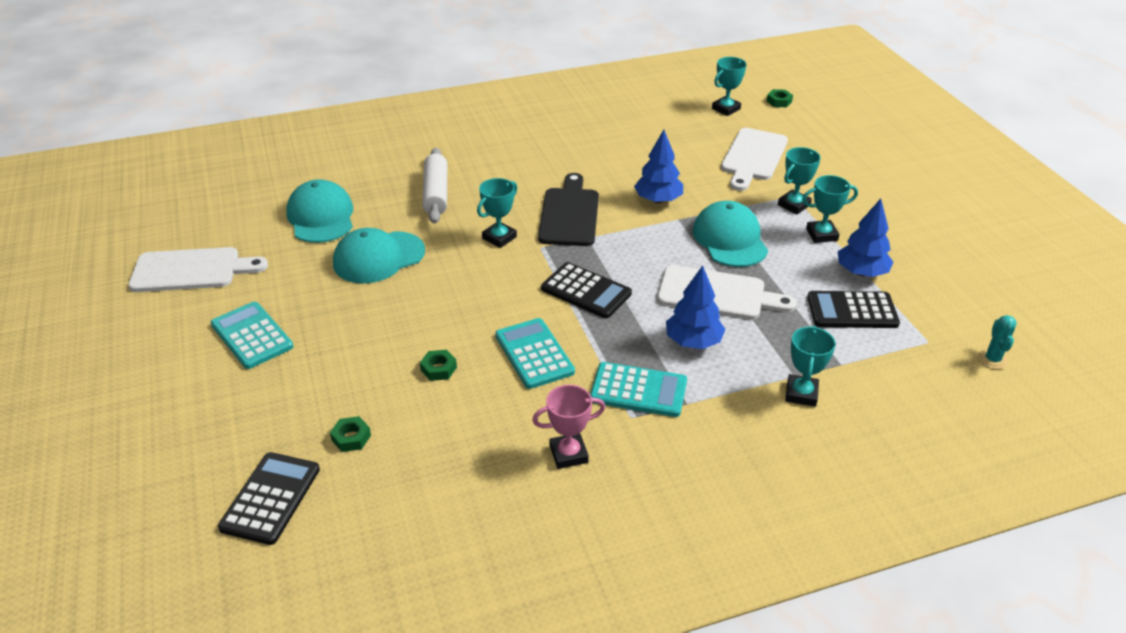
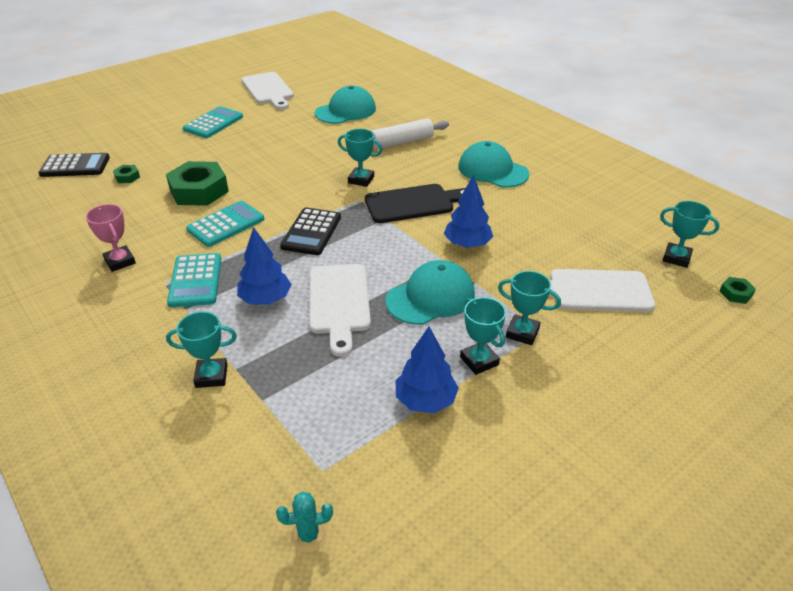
camera: 70 degrees right, 0 degrees up
(378, 257) = (311, 141): turquoise cap -> turquoise cap (492, 170)
(438, 369) = (199, 191): green nut -> green nut, size x2.30
(852, 311) = (352, 399): black calculator -> none

